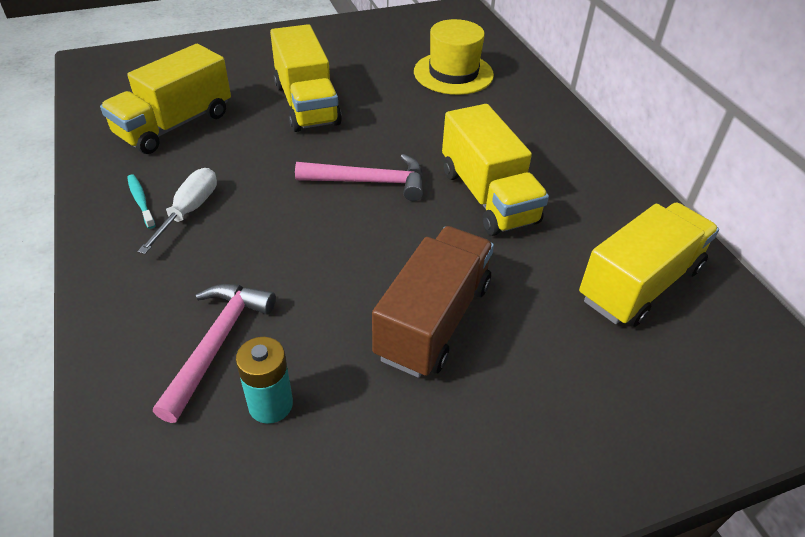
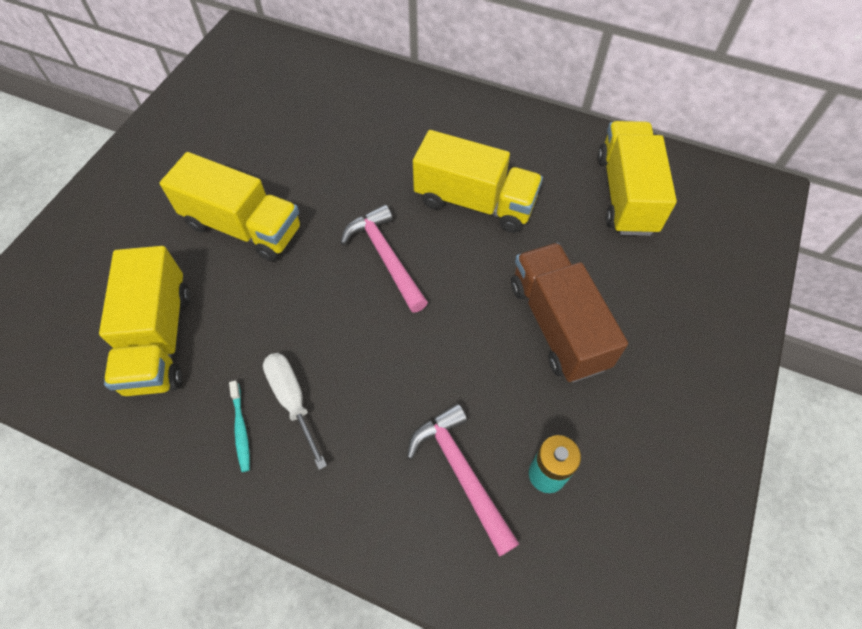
camera: 45 degrees left, 15 degrees up
(141, 201) = (241, 429): turquoise toothbrush -> turquoise toothbrush turned 120 degrees counterclockwise
(369, 182) = (386, 258): pink hammer -> pink hammer turned 75 degrees counterclockwise
(453, 73) = (317, 107): yellow hat -> none

